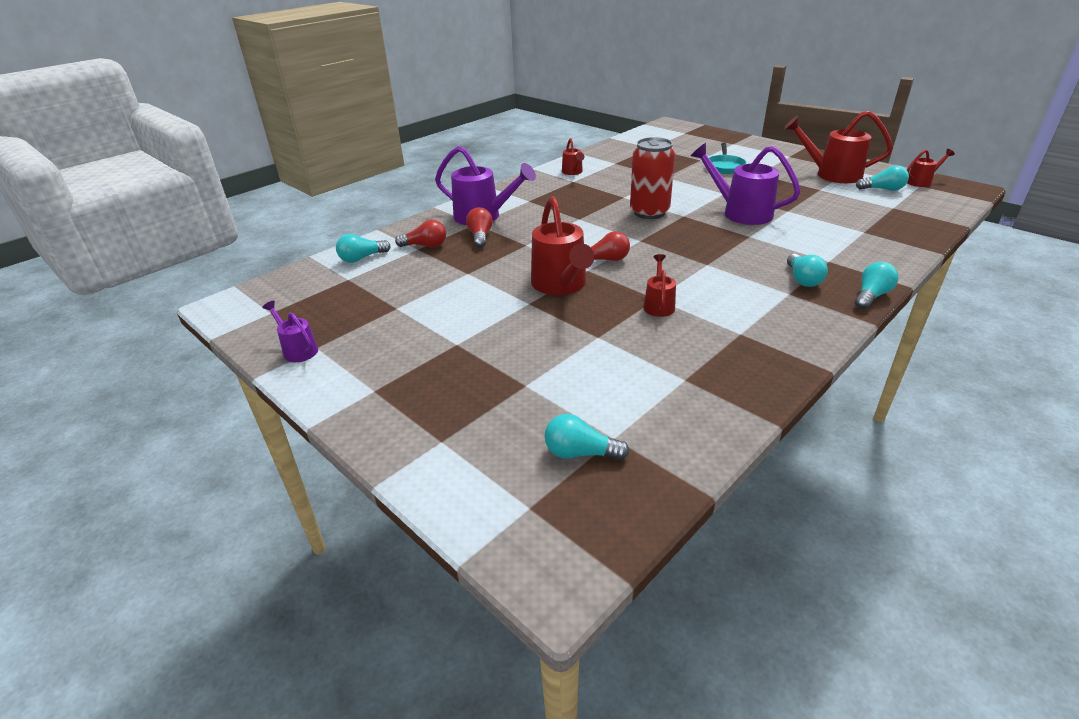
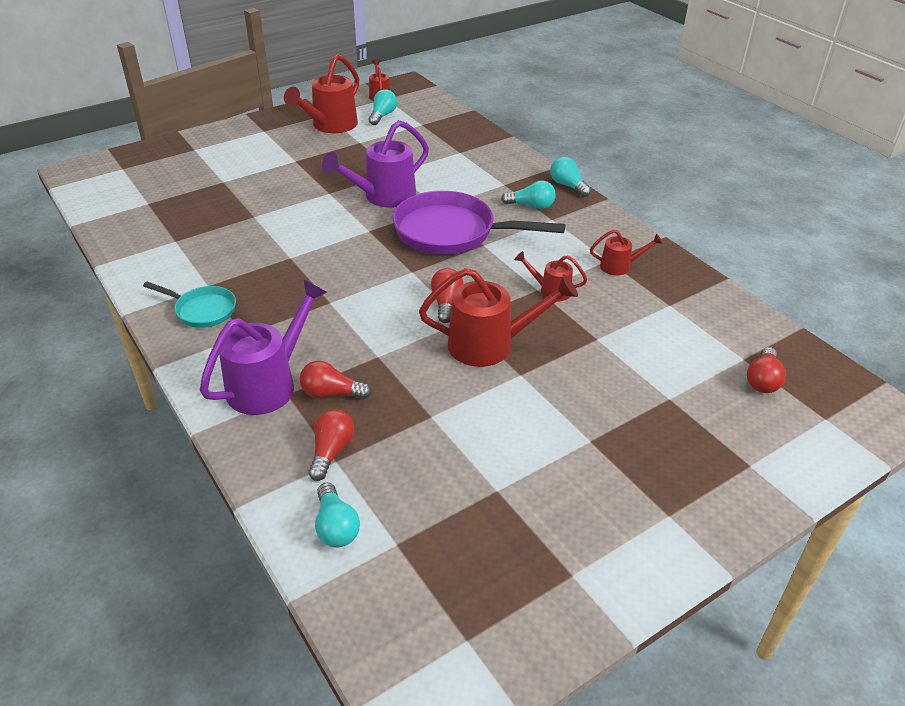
camera: 80 degrees left, 5 degrees up
(298, 349) = (574, 595): purple watering can -> none
(573, 172) = (176, 280): red watering can -> red watering can (620, 266)
(580, 453) = (762, 380): turquoise light bulb -> red light bulb
(649, 212) = (346, 250): red can -> none
(713, 247) = (451, 232): none -> purple pan
(724, 167) = (258, 173): turquoise pan -> turquoise pan (202, 310)

